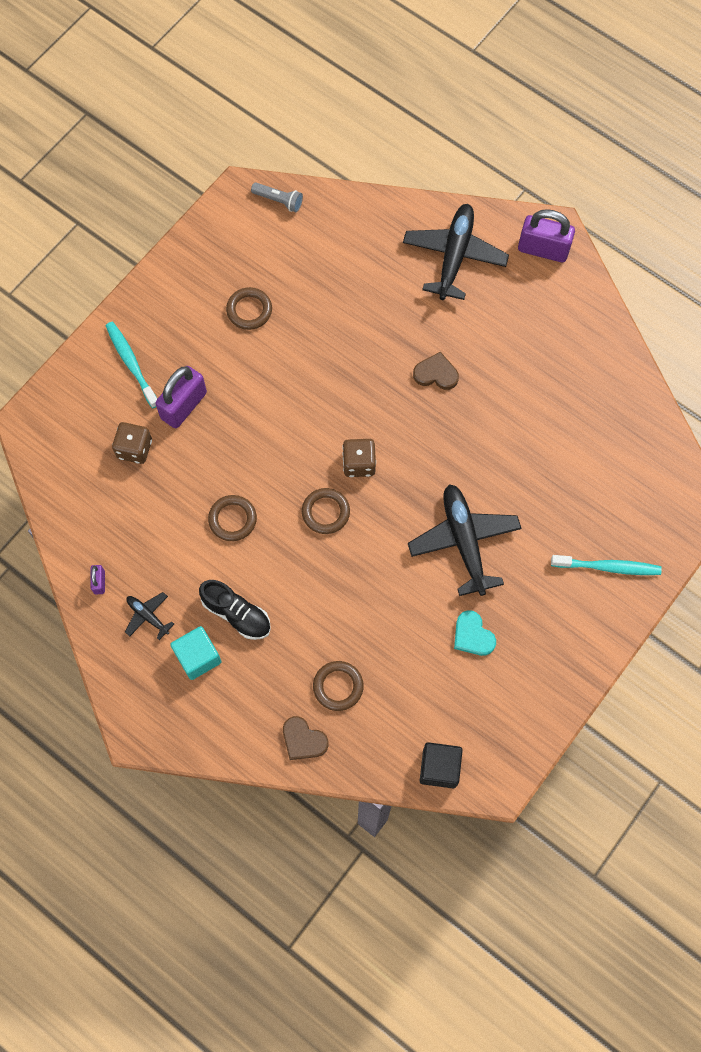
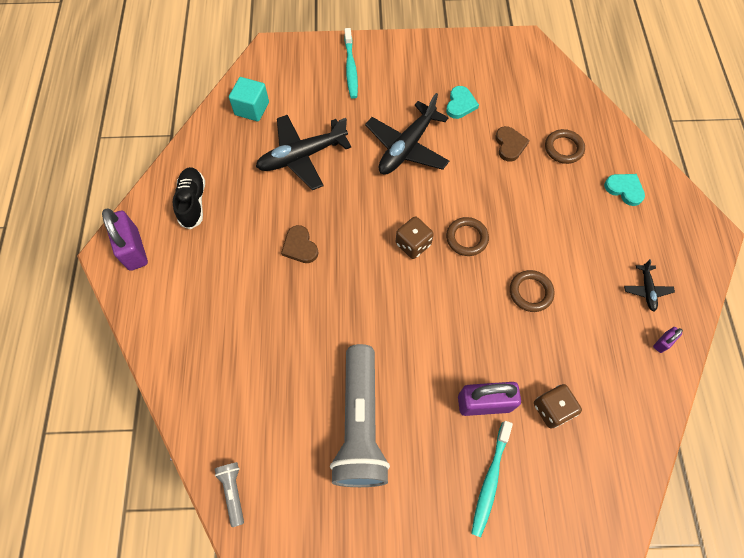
camera: 130 degrees left, 5 degrees down
(198, 657) = (634, 237): turquoise cube -> turquoise cube (252, 108)
(236, 614) = (585, 237): black shoe -> black shoe (193, 202)
(248, 698) = (624, 189): none -> turquoise heart
(249, 310) = (360, 424): brown ring -> grey flashlight
(303, 740) = (611, 143): brown heart -> brown heart (510, 145)
(439, 768) = (549, 71): black cube -> none
(454, 256) = (185, 306): black plane -> black plane (302, 156)
(608, 567) = (351, 68): turquoise toothbrush -> turquoise toothbrush turned 150 degrees counterclockwise

